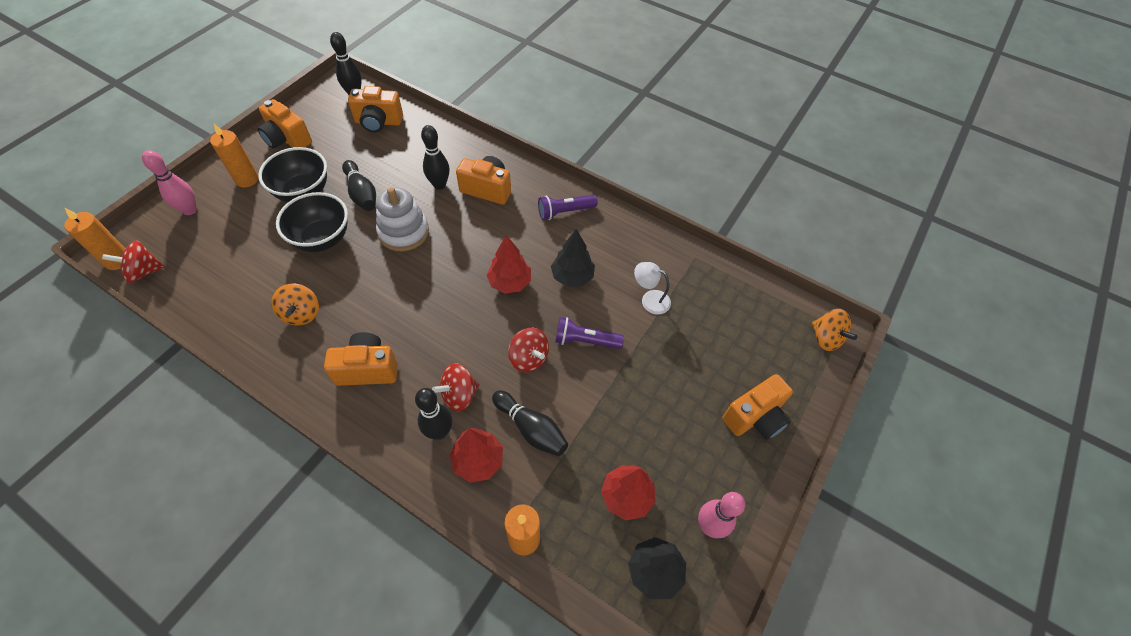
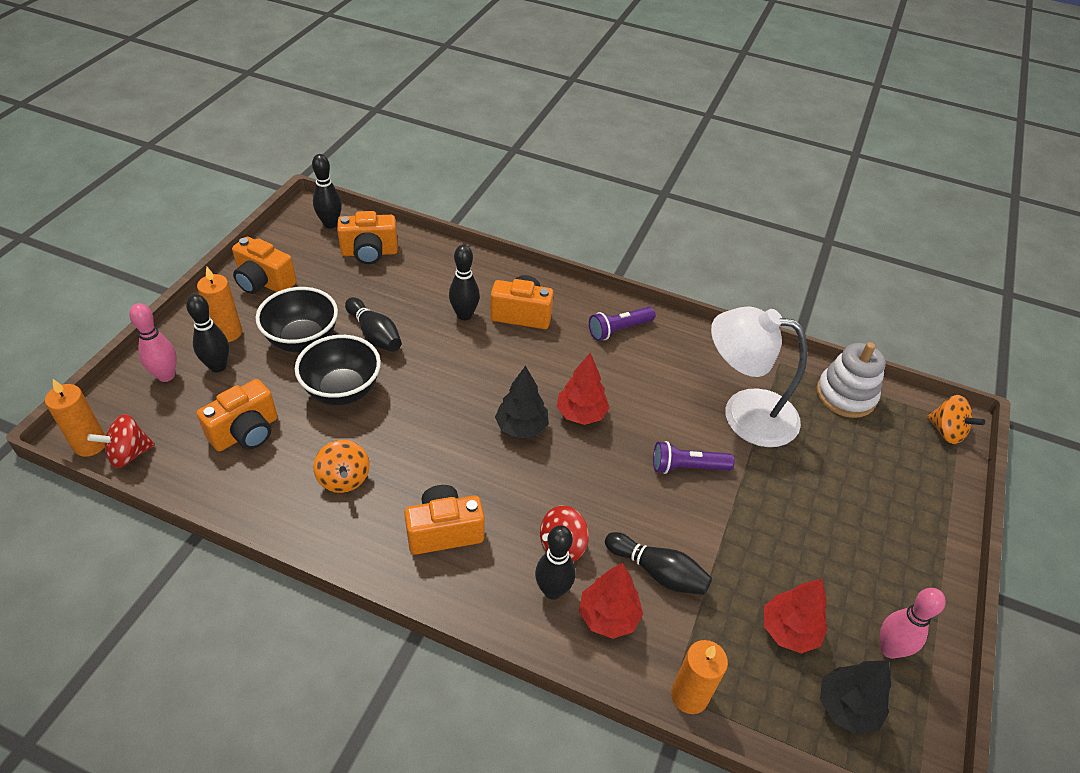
camera: 10 degrees left, 10 degrees down
(231, 207) = (218, 366): none -> black bowling pin
(403, 232) = (438, 372): white stacking toy -> white stacking toy (845, 395)
(528, 358) = (629, 494): red spinning top -> none
(572, 276) = (650, 399): black tree -> black tree (521, 427)
(650, 299) = (744, 413): white lamp -> white lamp, size x2.21
(755, 417) = (900, 525): orange camera -> orange camera (246, 432)

